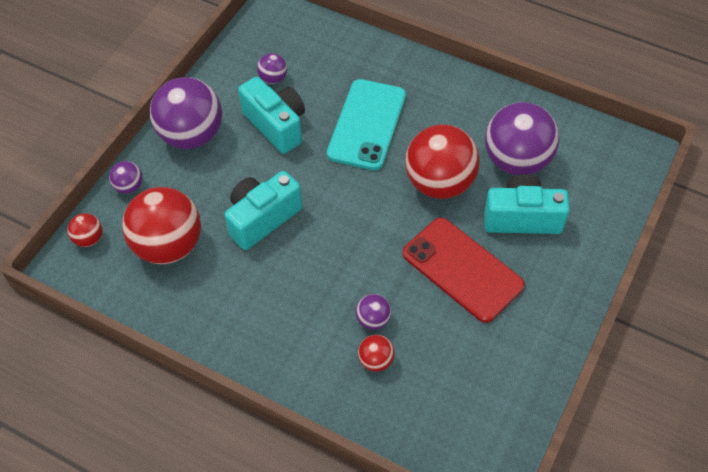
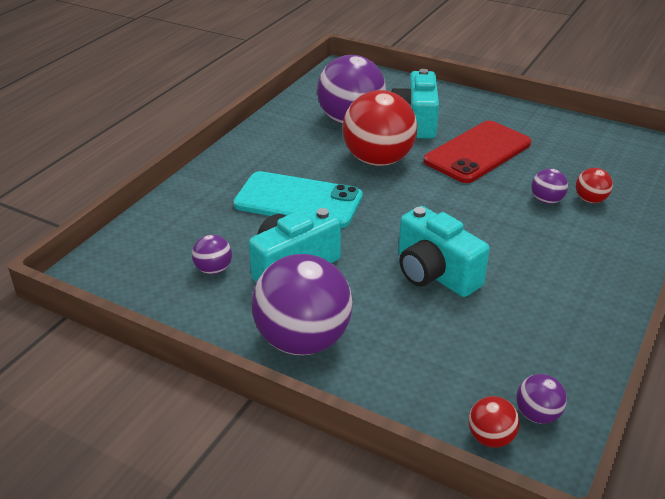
camera: 90 degrees left, 20 degrees down
(129, 186) = (393, 400): purple ball -> purple ball (537, 414)
(168, 245) = (487, 352): red ball -> none

